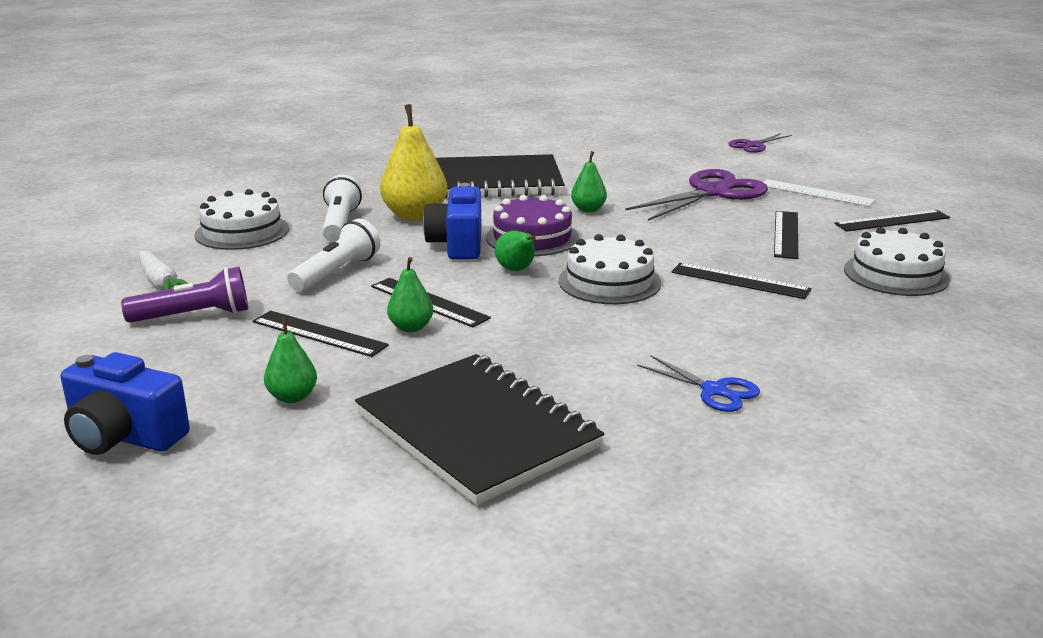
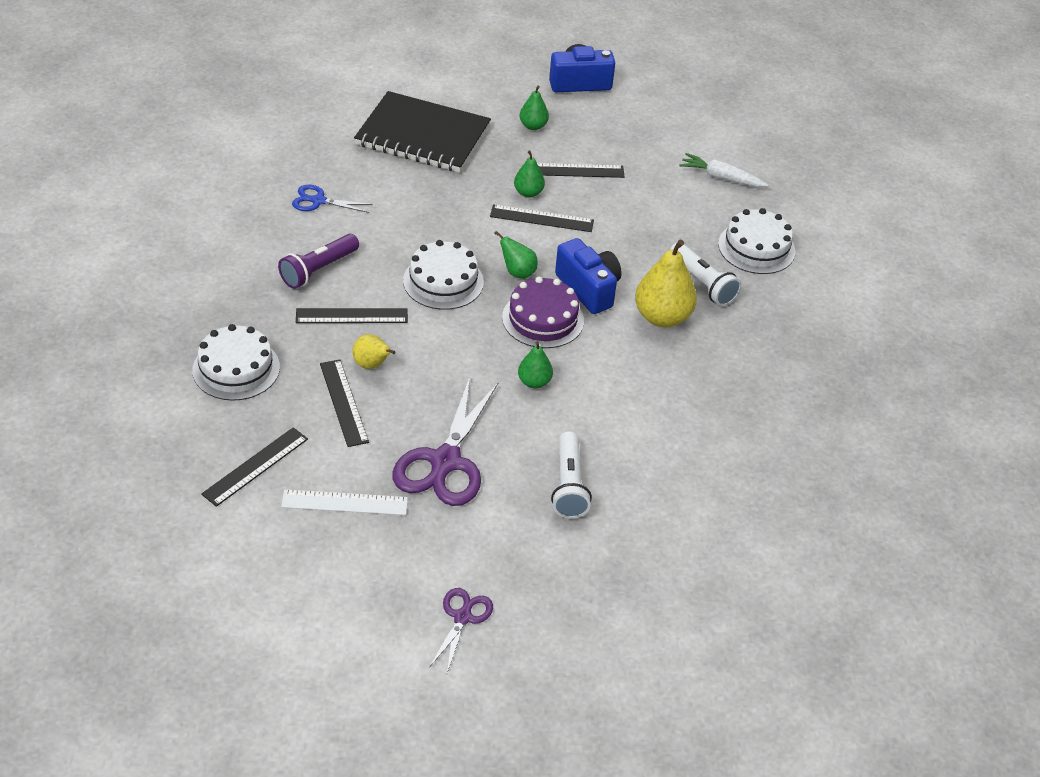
camera: 145 degrees right, 20 degrees up
(194, 316) = (661, 160): purple flashlight -> purple flashlight (318, 270)
(337, 272) = (632, 226): white flashlight -> white flashlight (568, 485)
(496, 181) = (657, 404): black notebook -> none
(741, 247) = (372, 365): none -> yellow pear

